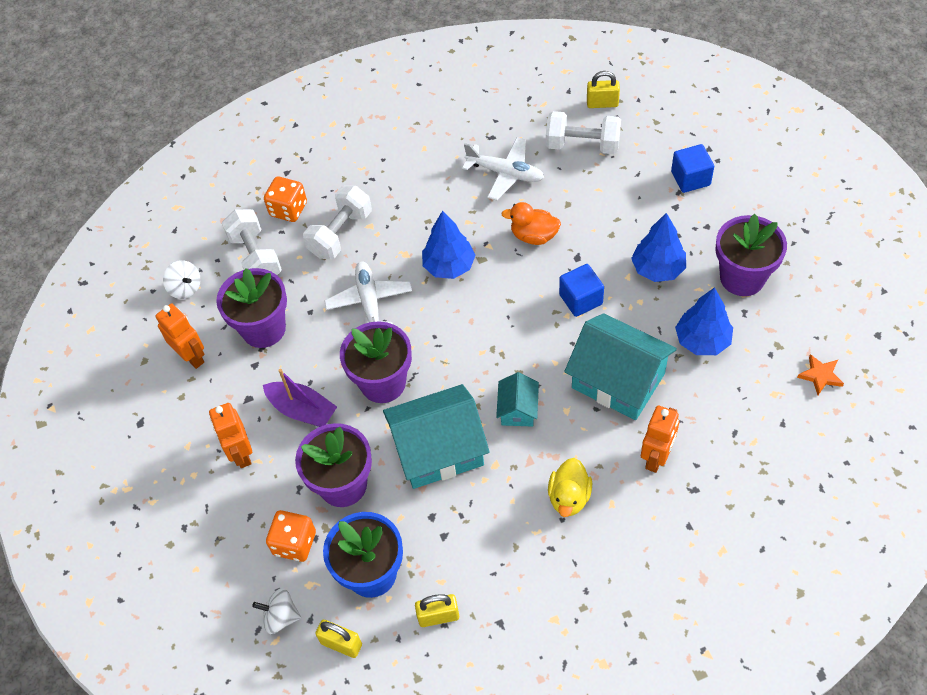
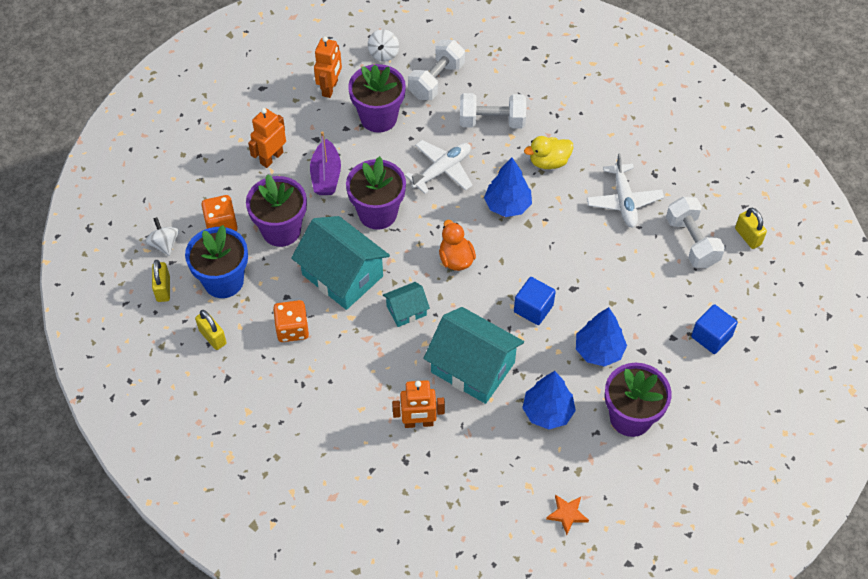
camera: 55 degrees right, 0 degrees up
(288, 209) = (492, 78): orange dice -> orange dice (292, 329)
(534, 236) = (574, 249): orange duck -> orange duck (456, 259)
(569, 497) = (351, 377): yellow duck -> yellow duck (549, 162)
(618, 380) = (473, 367): turquoise house -> turquoise house turned 60 degrees counterclockwise

